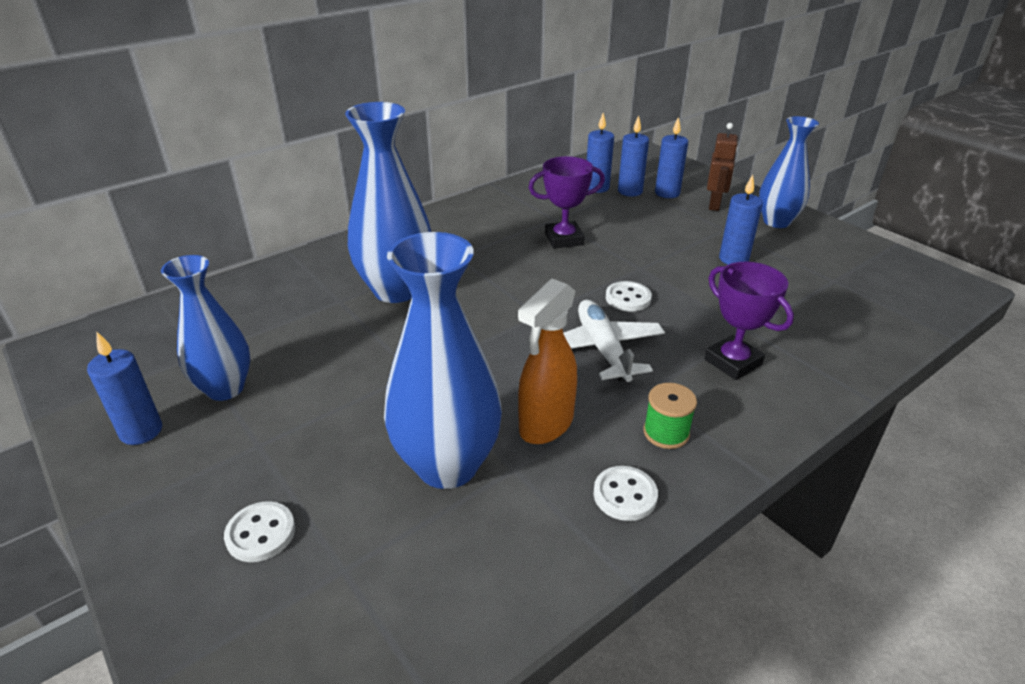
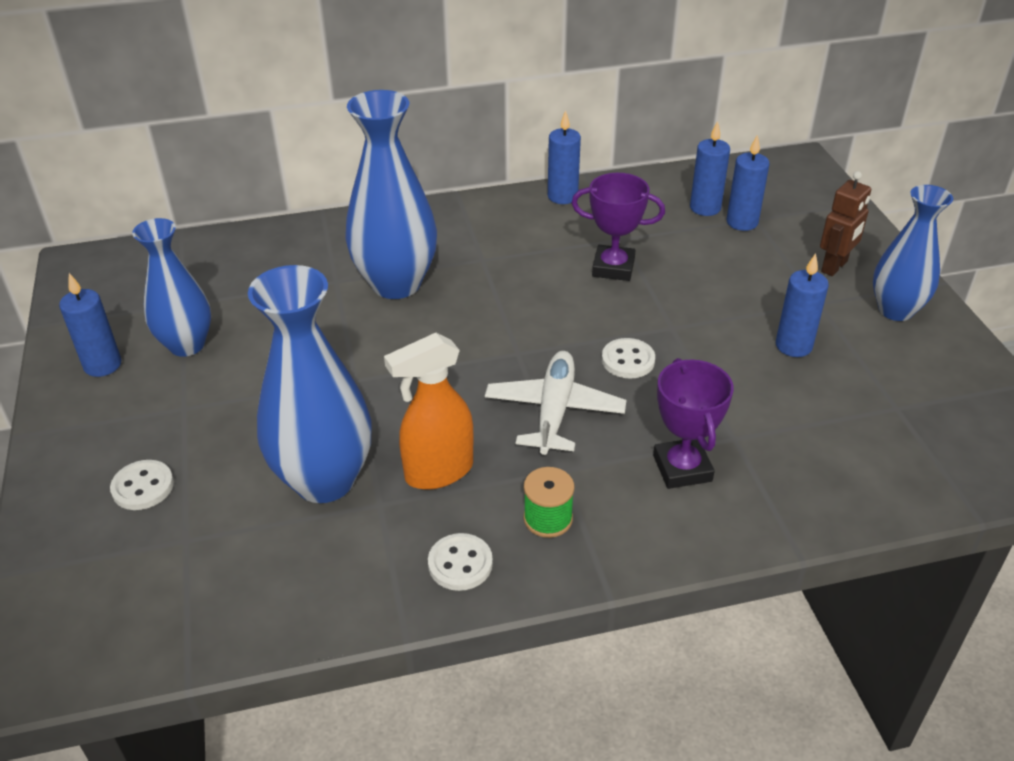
camera: 25 degrees right, 5 degrees up
(667, 193) = (787, 236): blue candle -> blue candle (562, 196)

